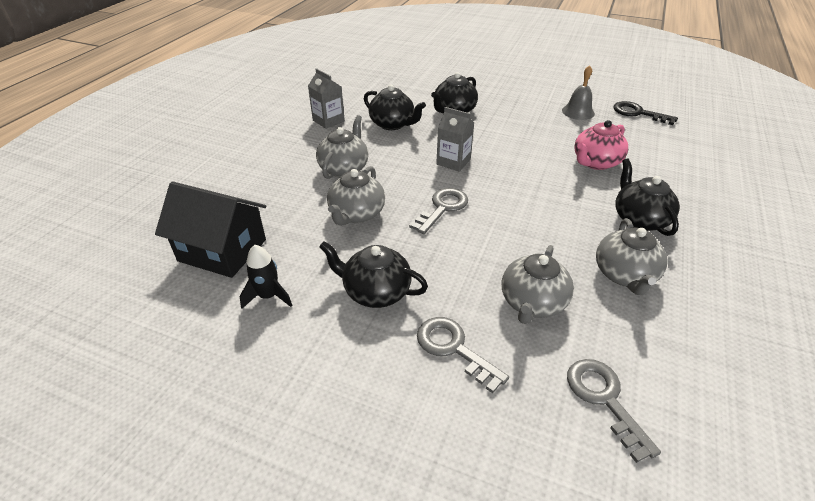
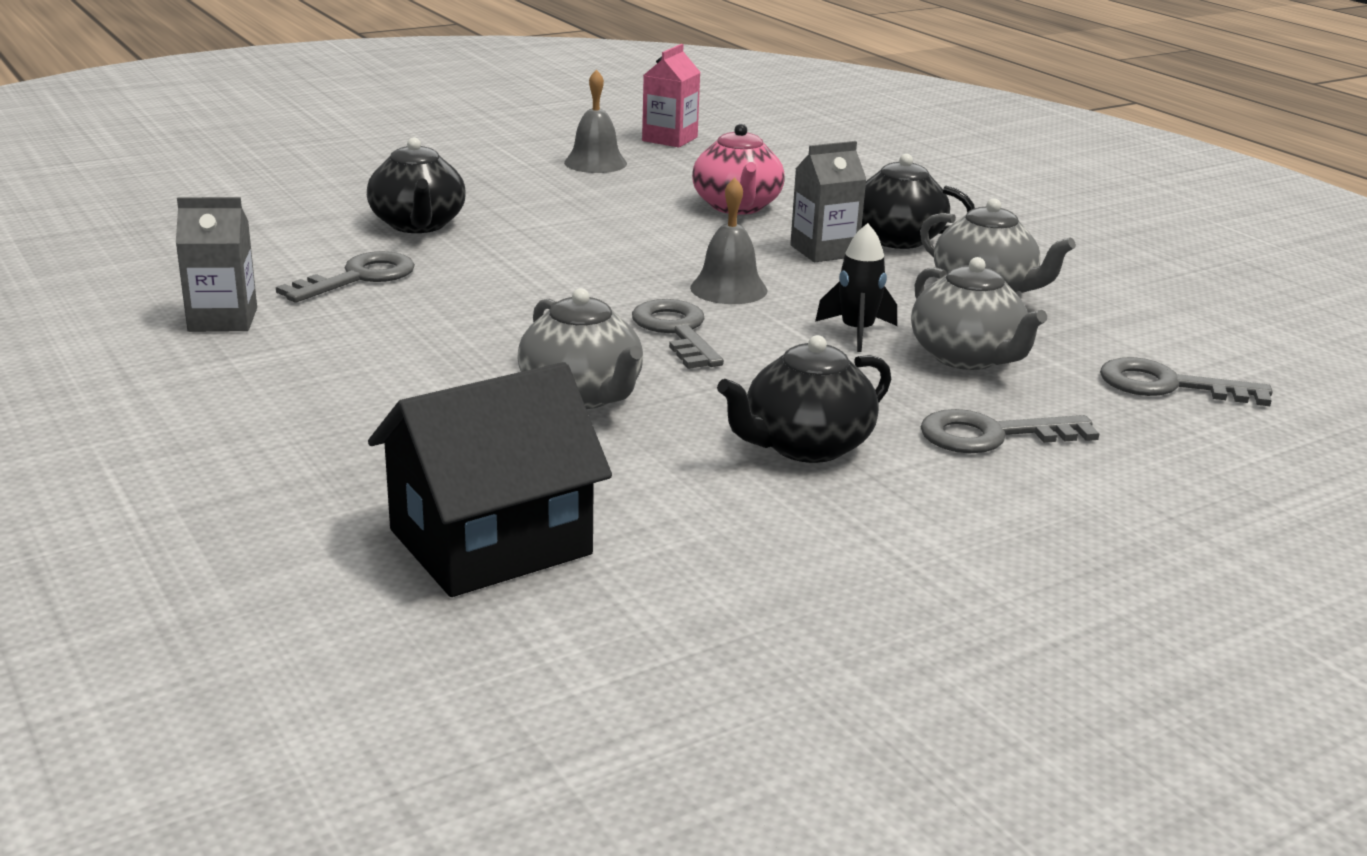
camera: 55 degrees left, 15 degrees down
(268, 296) = (694, 534): black rocket -> black rocket (857, 332)
(344, 168) = (423, 360): grey teapot -> none
(392, 124) = (358, 278): black teapot -> grey key
(453, 162) = (567, 280): grey carton -> grey carton (824, 251)
(504, 201) = (728, 289): none -> grey bell
(638, 113) = (670, 139): black key -> pink carton

